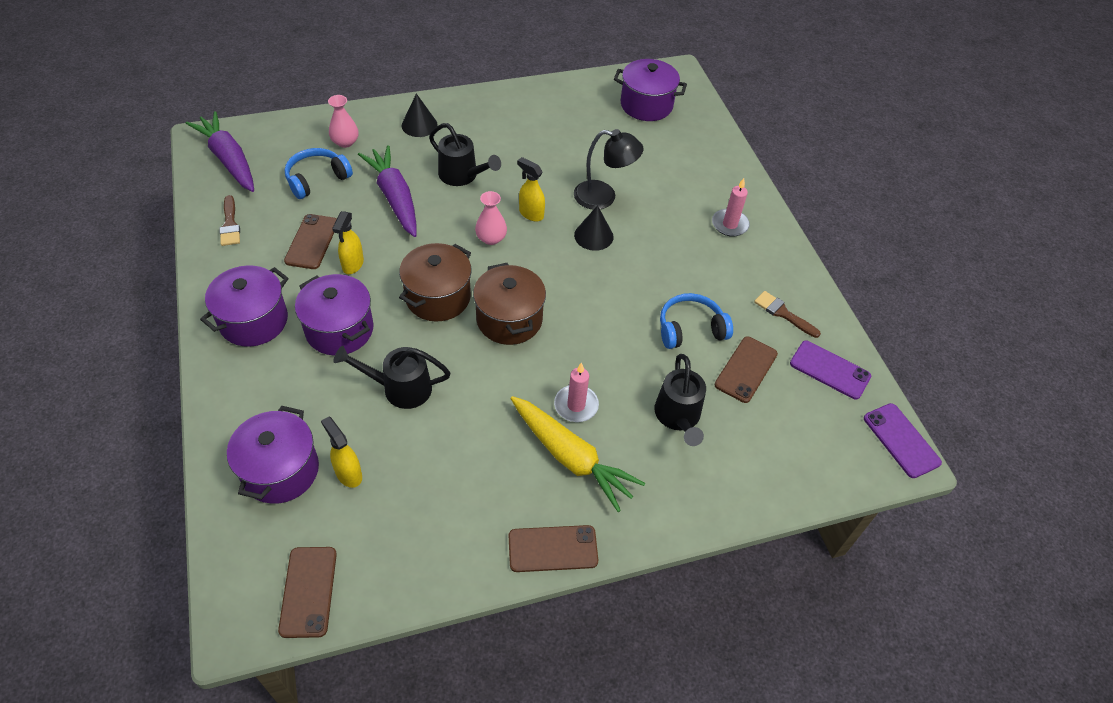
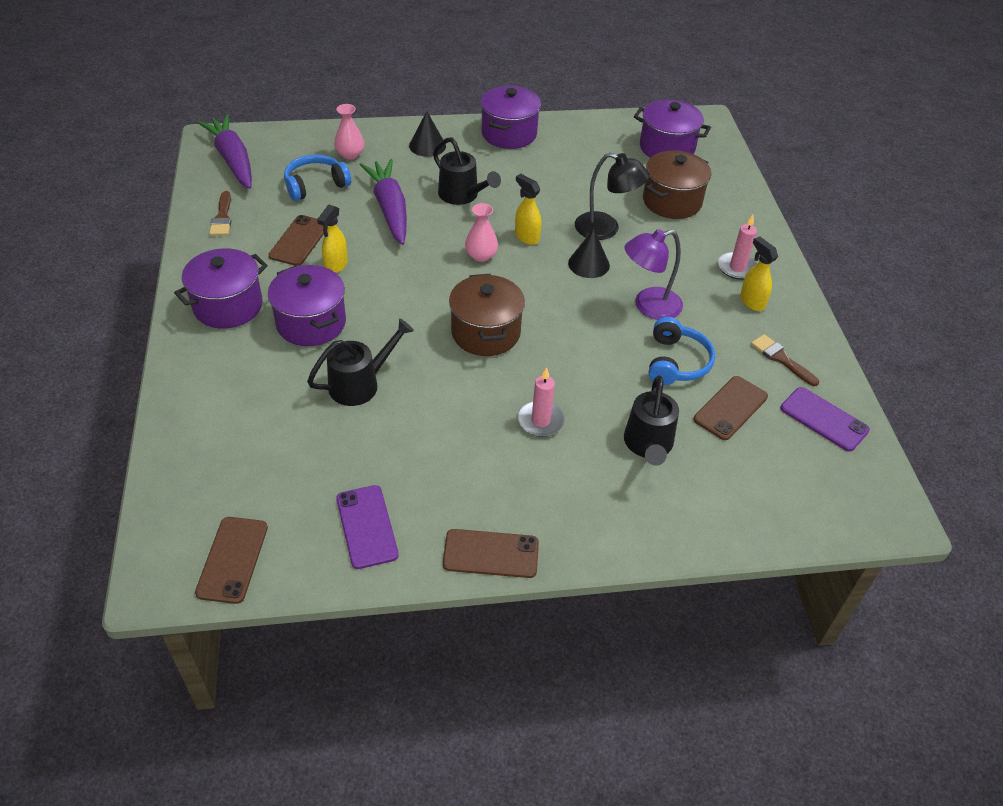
camera: 10 degrees right, 5 degrees down
(280, 470) = (227, 445): purple pot -> purple pot (509, 134)
(348, 473) = (294, 456): yellow spray bottle -> yellow spray bottle (751, 302)
(399, 388) = (361, 383): black watering can -> black watering can turned 135 degrees clockwise
(438, 297) = (416, 304): brown pot -> brown pot (672, 201)
(571, 457) = (526, 470): yellow carrot -> none
(656, 273) = (648, 306): none -> purple lamp
(690, 329) = (676, 362): blue headphones -> blue headphones turned 105 degrees clockwise
(901, 440) = (893, 498): purple phone -> purple phone (367, 526)

